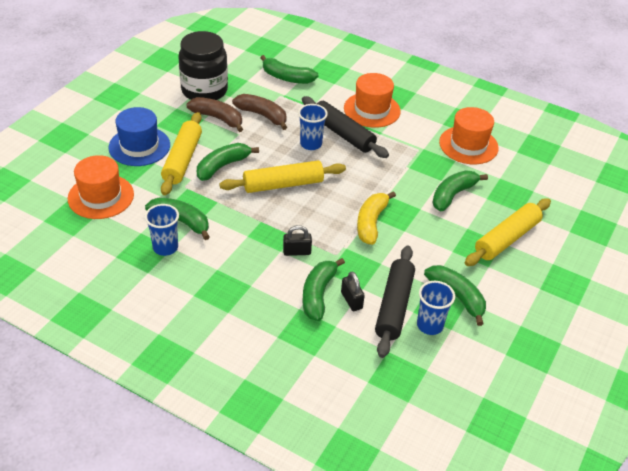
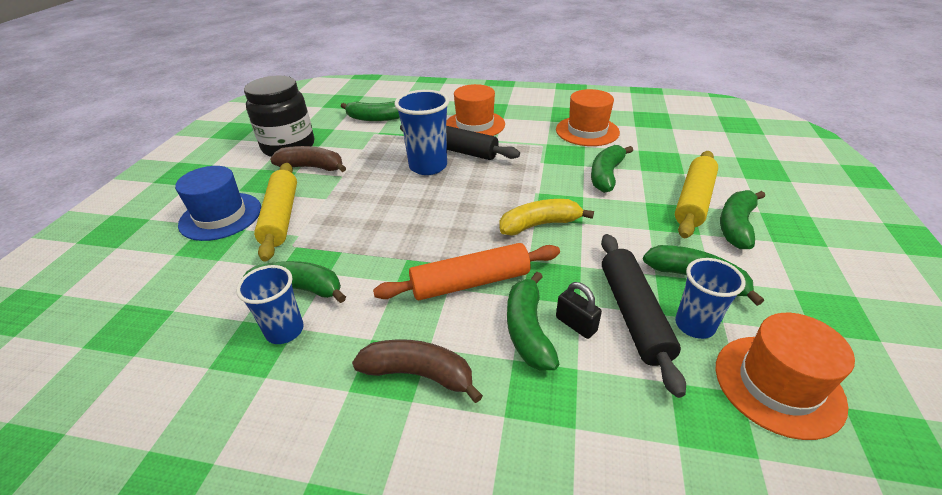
camera: 15 degrees left, 5 degrees down
(101, 196) = (174, 288): orange hat -> orange hat (778, 384)
(222, 166) = (334, 211): green banana -> green banana (736, 226)
(263, 115) = (363, 154): brown banana -> brown banana (419, 374)
(283, 184) = (416, 212): yellow rolling pin -> none
(297, 252) = (470, 282): black padlock -> orange rolling pin
(311, 144) = (428, 166): blue cup -> blue cup, size x1.52
(371, 223) = (539, 224): yellow banana -> yellow banana turned 75 degrees clockwise

